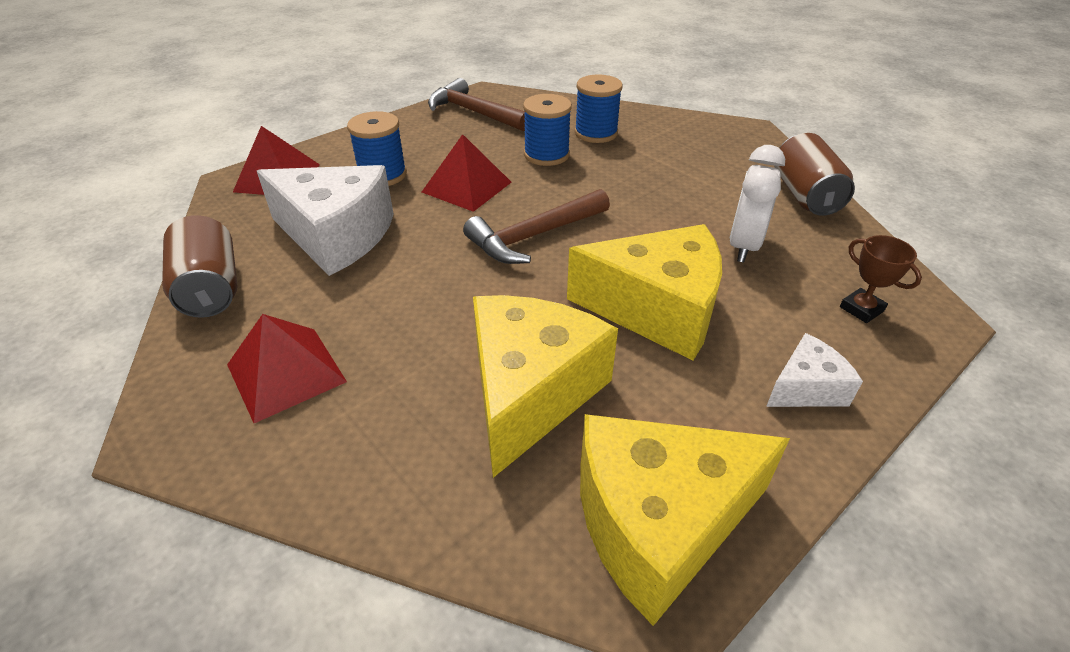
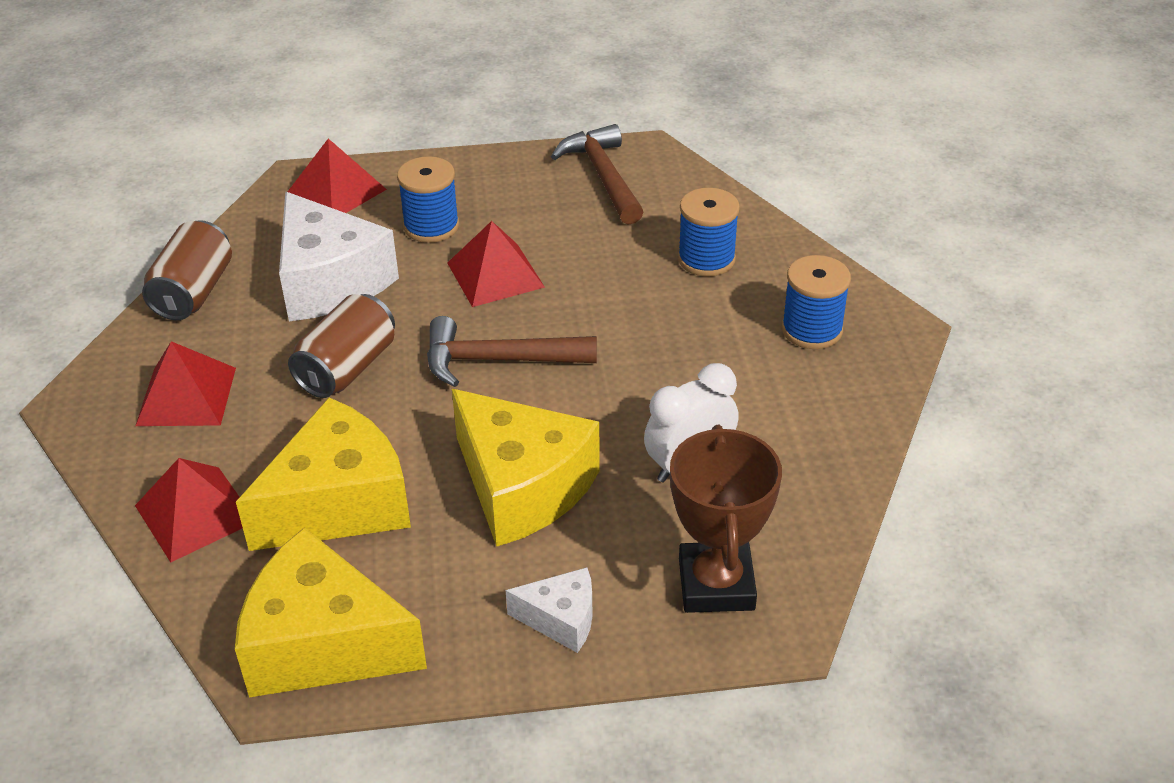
camera: 35 degrees right, 0 degrees up
(401, 472) = (195, 513): none -> red pyramid
(546, 155) = (618, 267): blue spool -> blue spool (812, 330)
(805, 195) = (841, 441): brown can -> brown can (347, 368)
(861, 309) = (716, 584): brown trophy -> brown trophy, size x1.95

